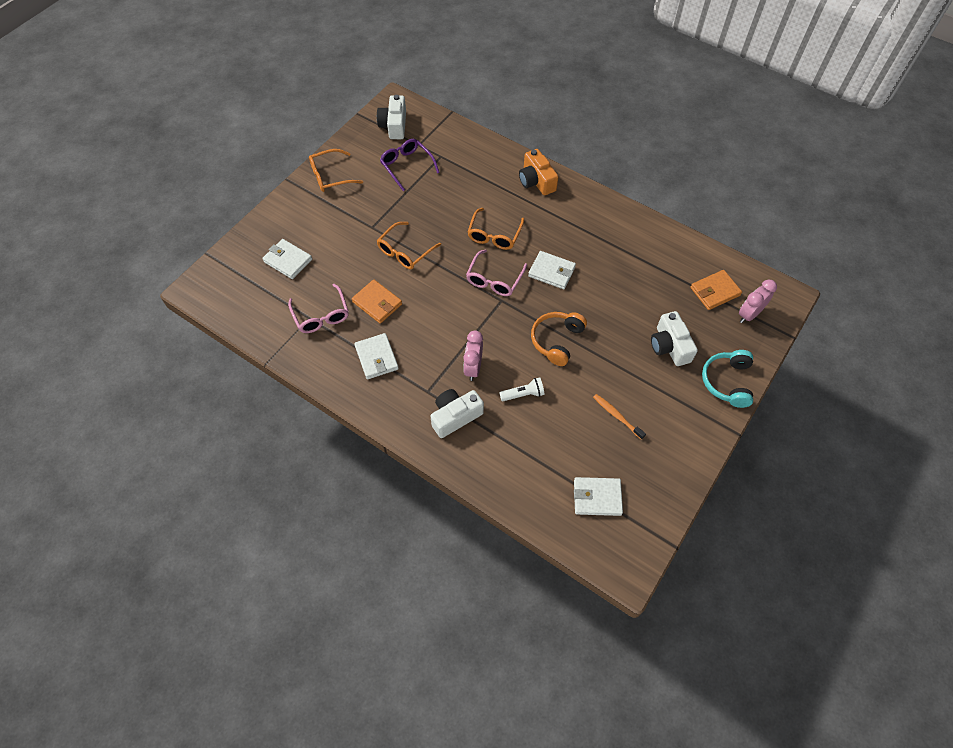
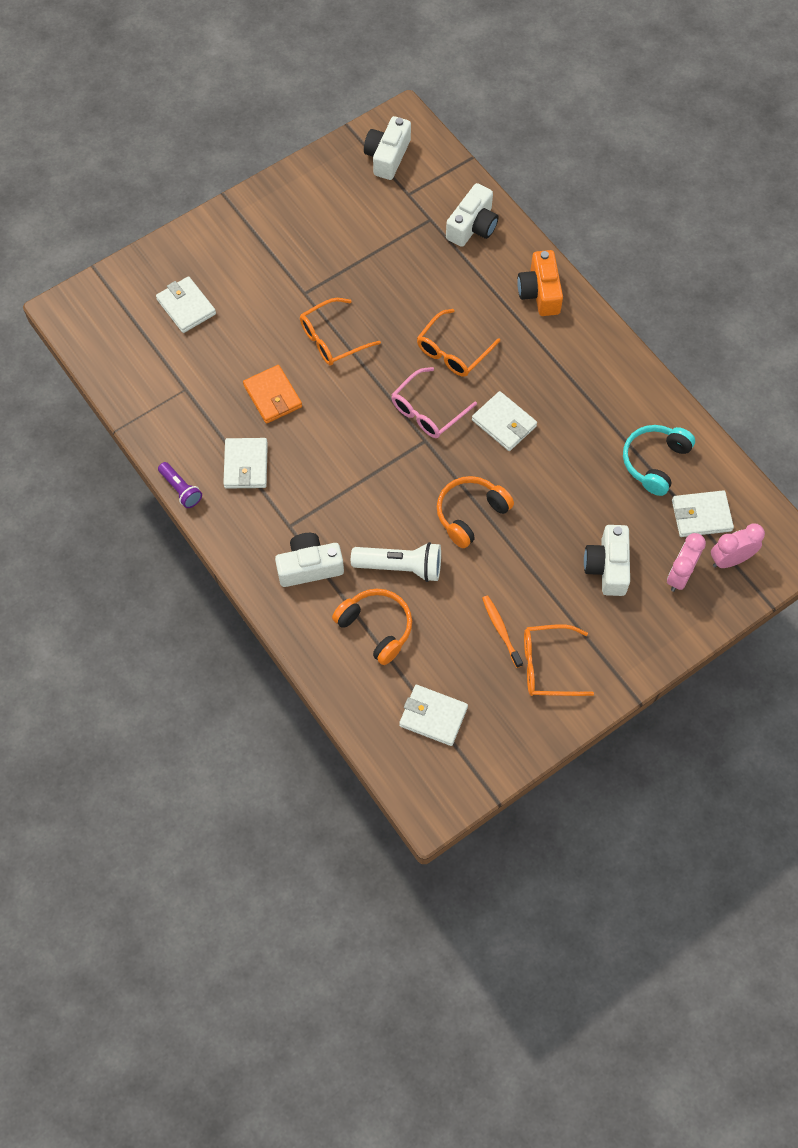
camera: 20 degrees right, 5 degrees up
(321, 315) = (200, 390): pink glasses -> none
(330, 176) = (279, 206): orange glasses -> orange glasses (548, 666)
(333, 391) = (181, 489): none -> purple flashlight
(407, 166) = (381, 221): purple glasses -> none
(472, 153) = (472, 226): none -> white camera
(473, 368) = (355, 515): pink clock -> pink clock (680, 575)
(523, 394) = (400, 567): white flashlight -> white flashlight, size x1.61
(525, 445) = (376, 627): none -> orange headphones
(714, 291) = (701, 515): orange wallet -> white wallet
(727, 382) = (657, 634): turquoise headphones -> turquoise headphones (654, 462)

